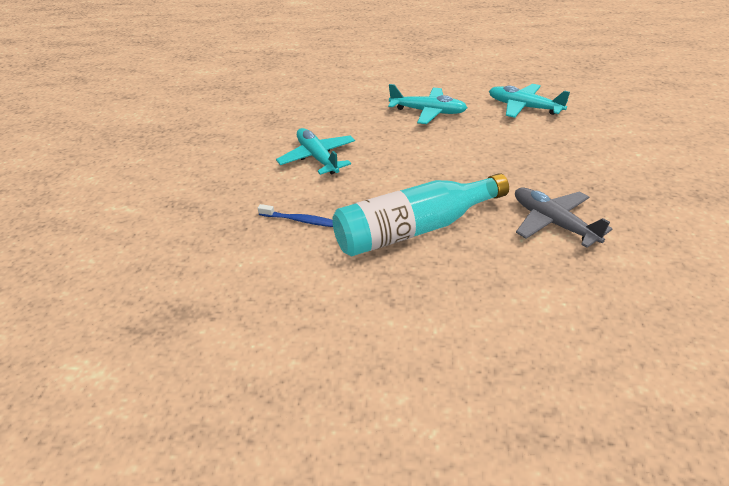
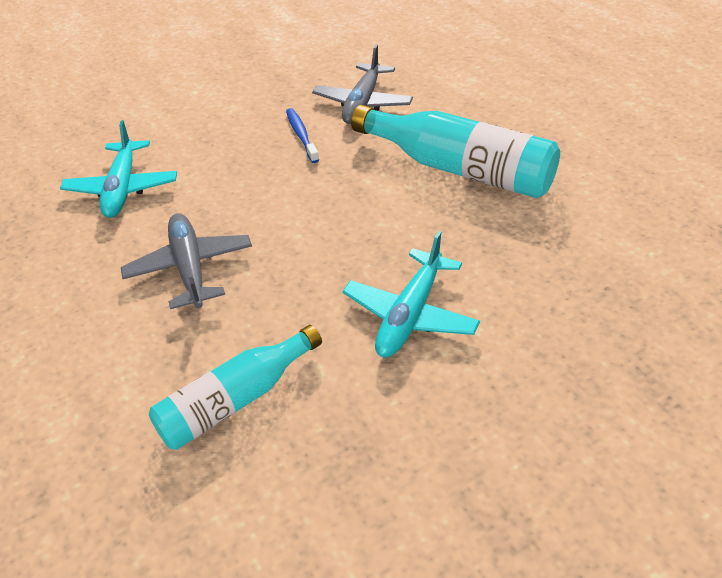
camera: 125 degrees left, 5 degrees up
(301, 220) = (540, 251): blue toothbrush -> blue toothbrush (301, 135)
(332, 105) = (236, 399): none -> turquoise bottle
(428, 112) = (190, 267): turquoise plane -> grey plane

